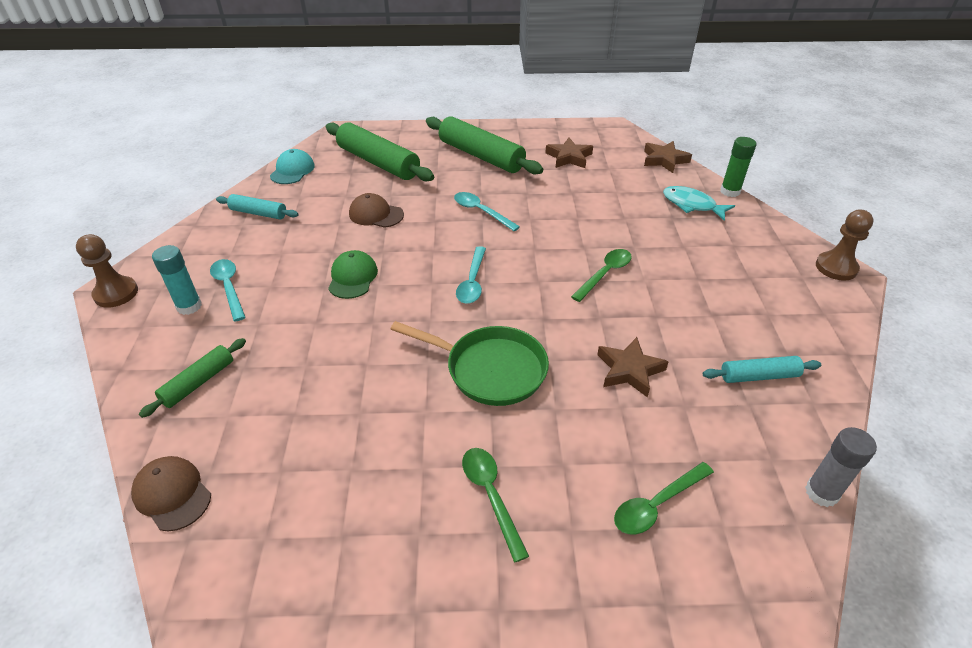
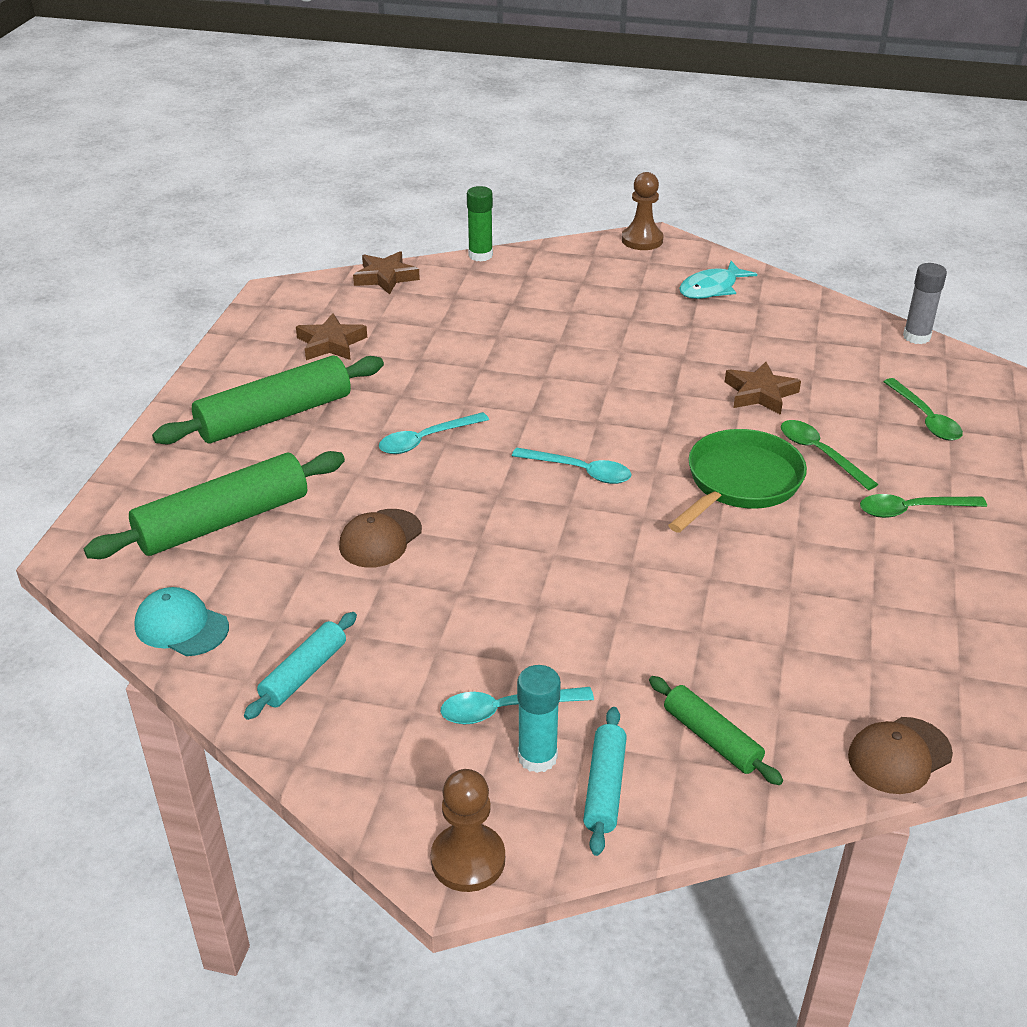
camera: 75 degrees left, 5 degrees down
(353, 277) = (530, 575): green cap -> none
(605, 274) = (601, 373): green spoon -> green spoon (820, 453)
(692, 205) = (494, 285): turquoise fish -> turquoise fish (711, 288)
(758, 376) = (782, 326): turquoise rolling pin -> turquoise rolling pin (604, 787)

